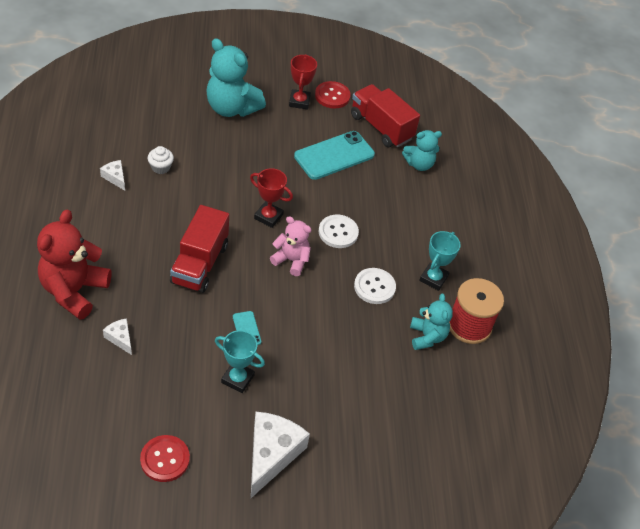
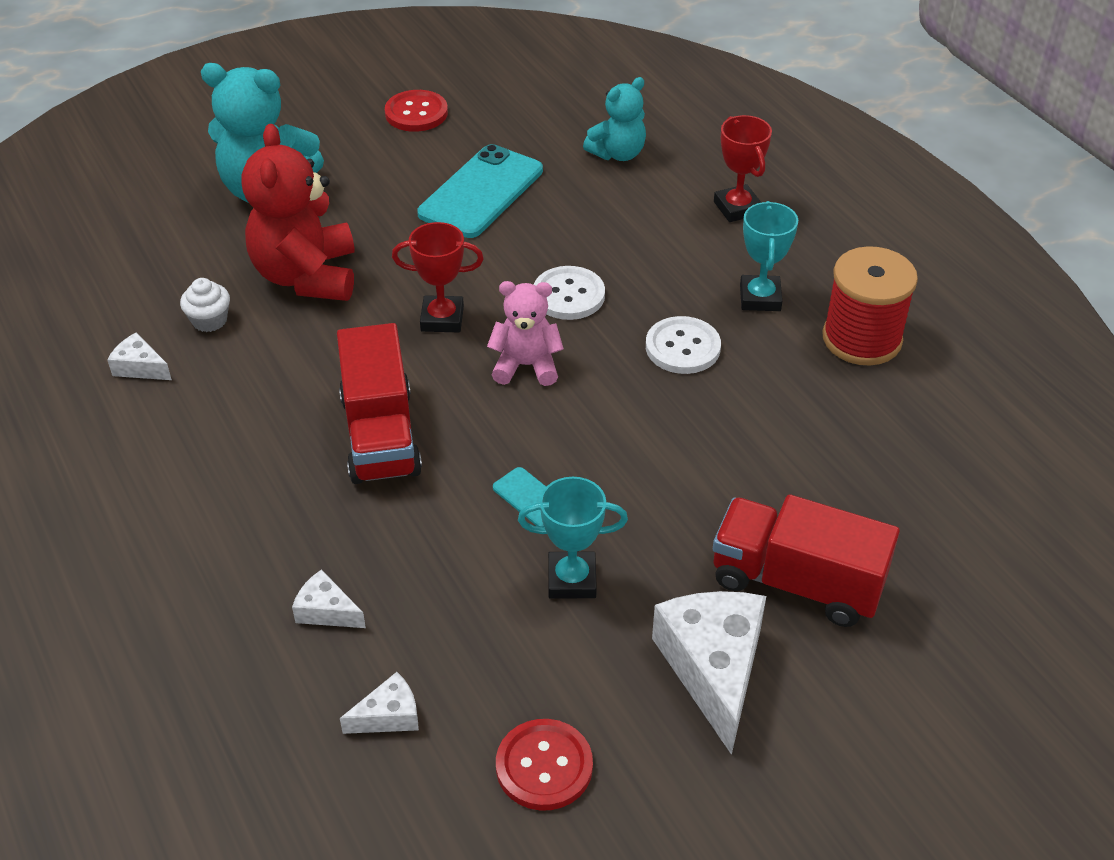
camera: 20 degrees left, 5 degrees down
(74, 291) = (189, 573): red teddy bear -> red teddy bear (306, 276)
(115, 401) = (389, 716): none -> white cheese
(299, 101) = (370, 140): red trophy -> red trophy (737, 208)
(381, 127) = (523, 127): red truck -> red truck (796, 582)
(427, 337) = (814, 382): turquoise teddy bear -> none

